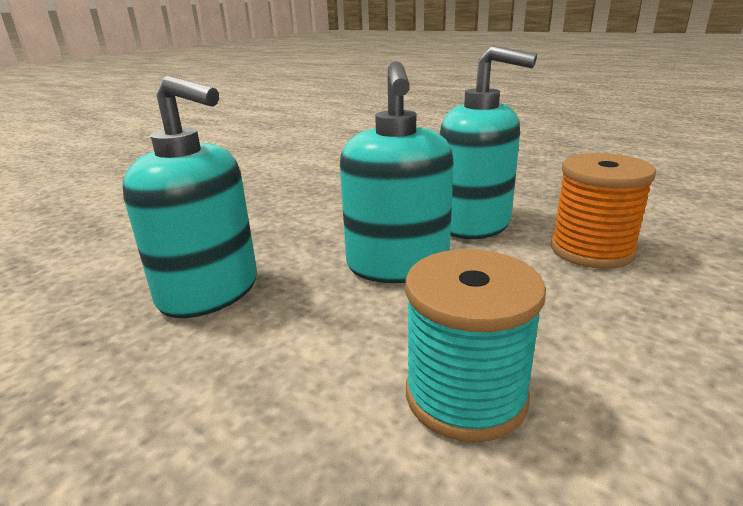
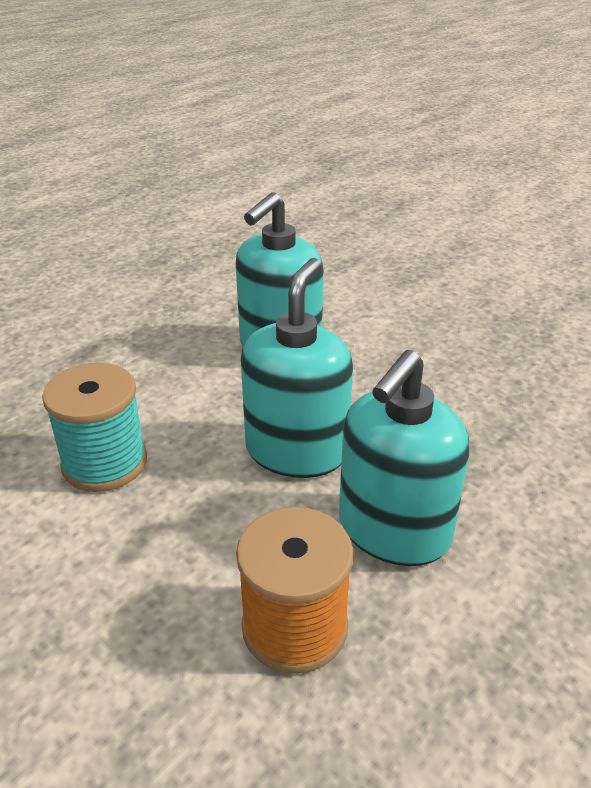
camera: 95 degrees right, 10 degrees up
(397, 266) = (296, 450): turquoise soap dispenser -> turquoise soap dispenser turned 105 degrees clockwise

